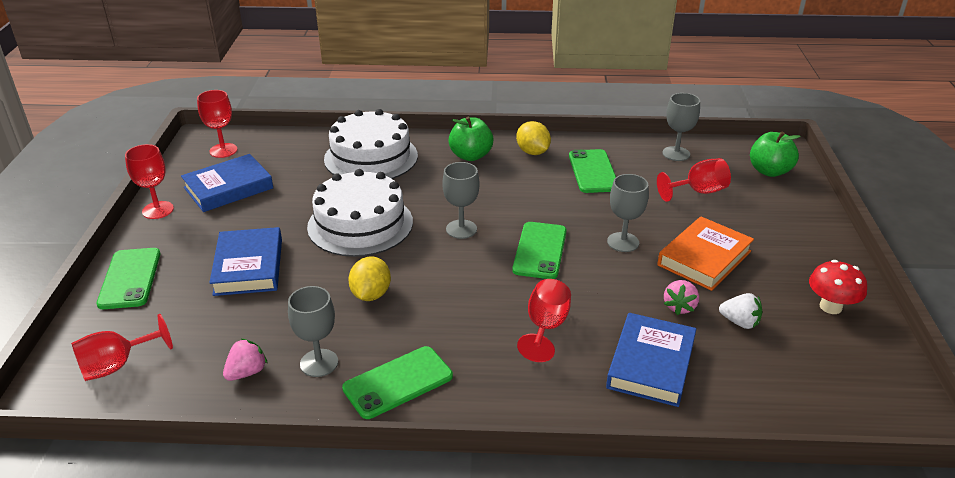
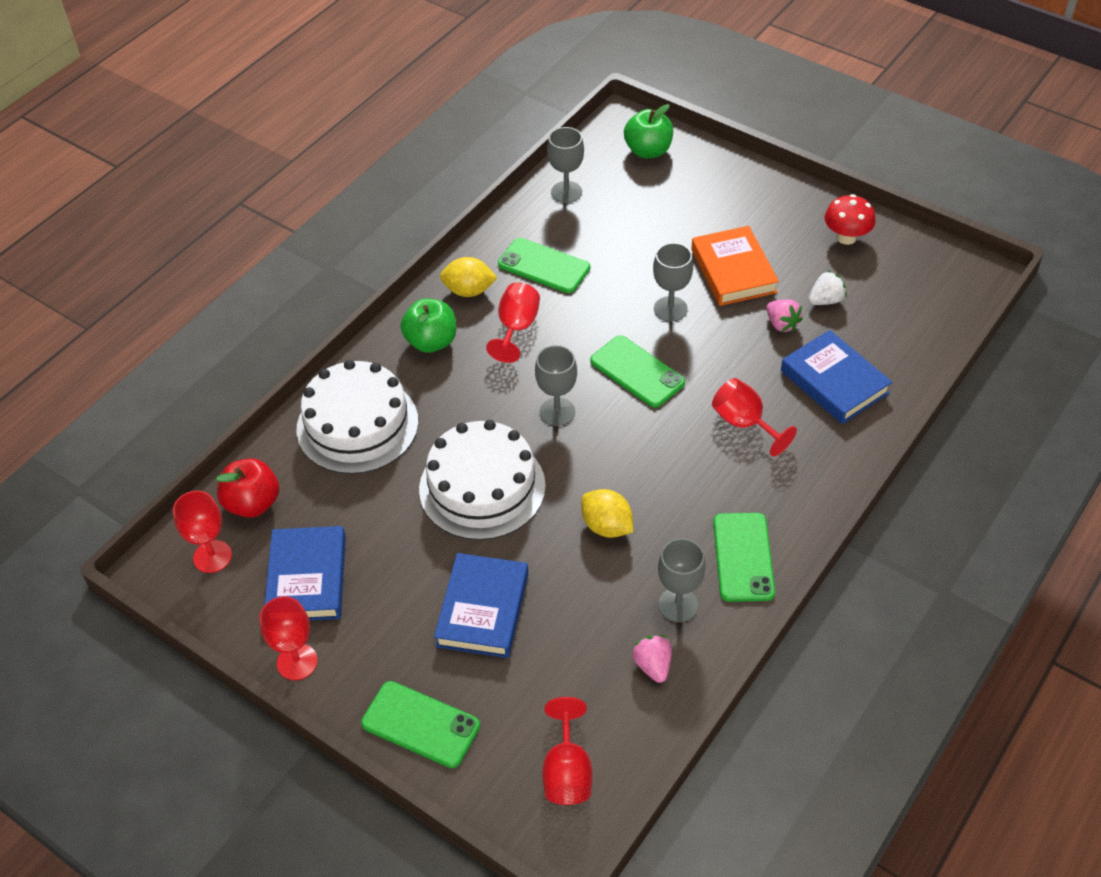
camera: 55 degrees left, 15 degrees up
(249, 267) = (483, 609): blue book -> blue book turned 75 degrees clockwise
(275, 147) = (253, 503): none -> red apple
(698, 192) = (639, 215): red goblet -> red goblet (516, 328)

